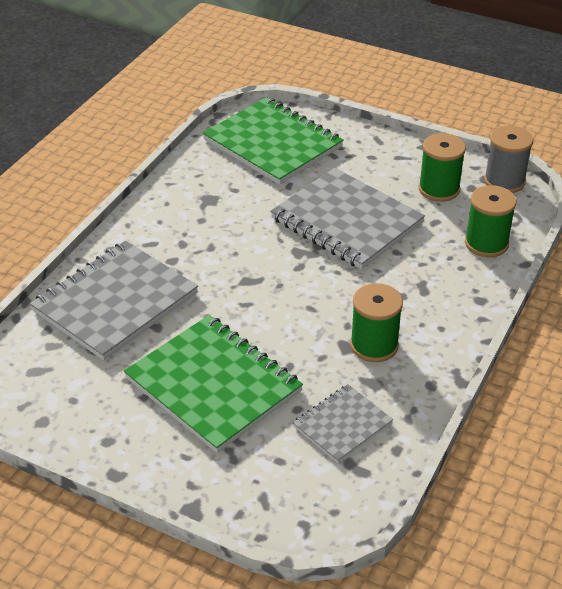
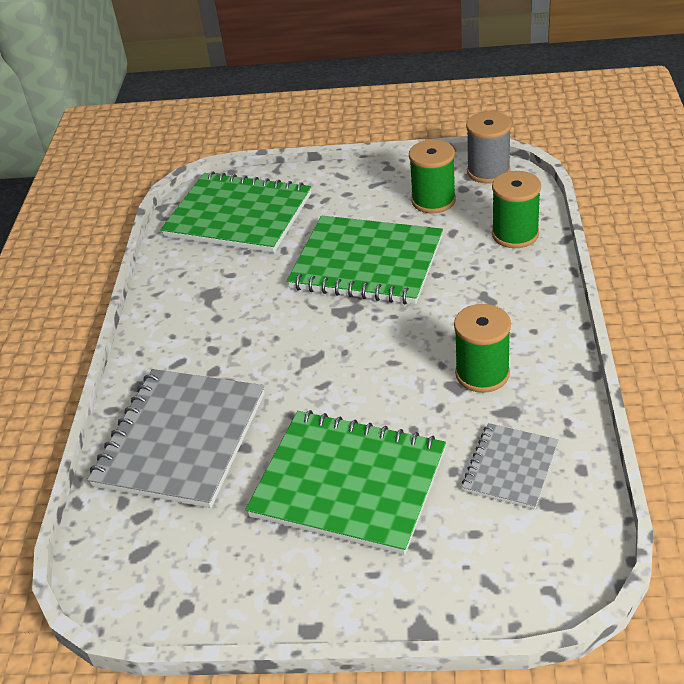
camera: 20 degrees left, 0 degrees up
(346, 221) = (367, 263): grey notebook -> green notebook

